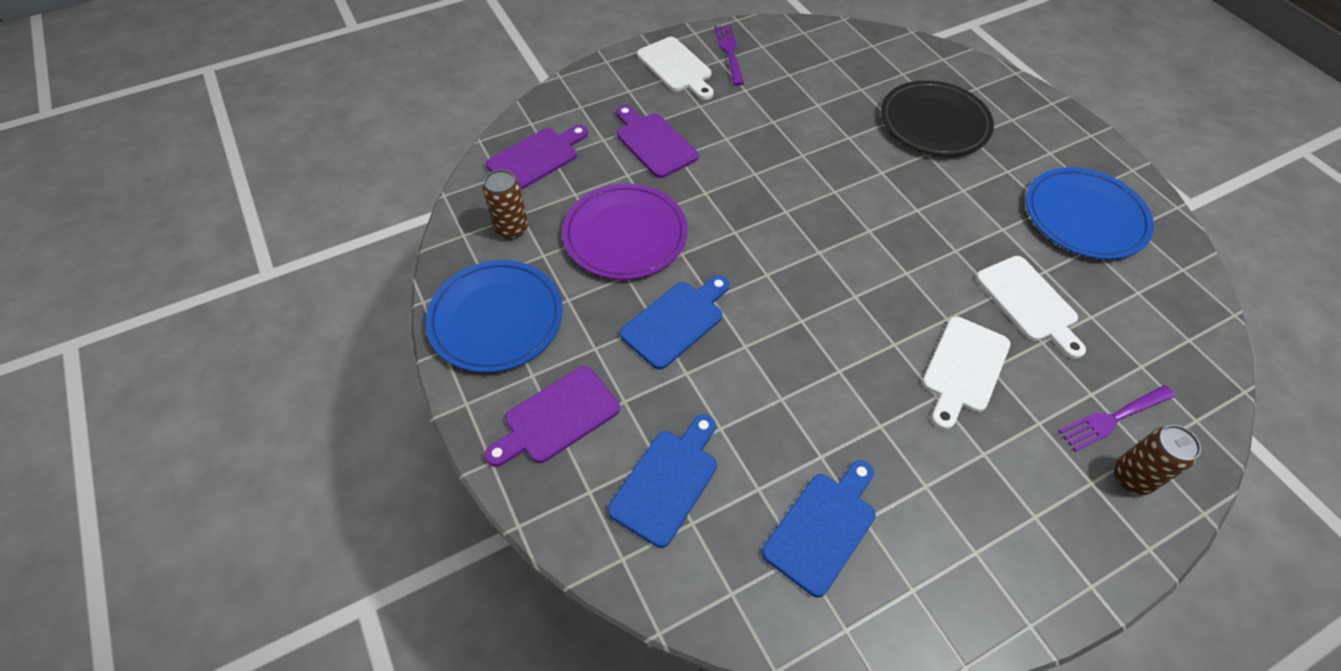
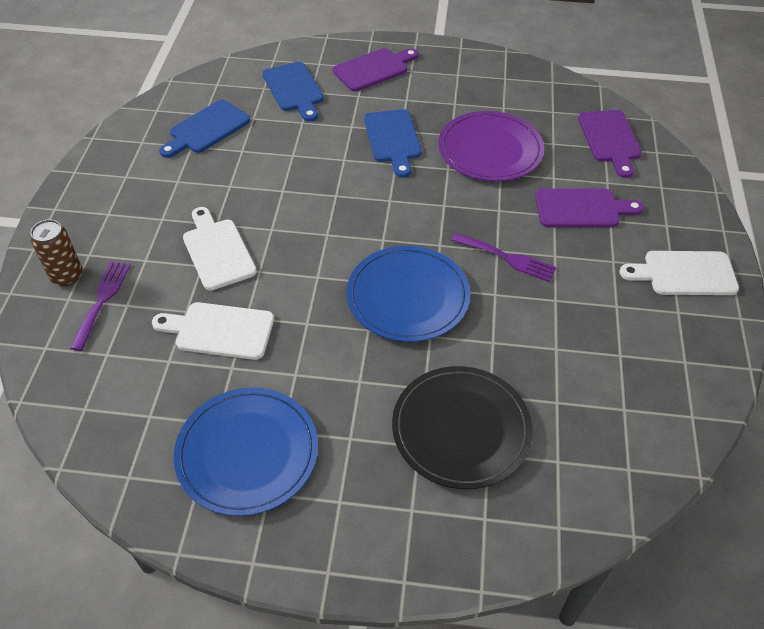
camera: 125 degrees right, 5 degrees down
(496, 318) = (466, 72): blue plate -> blue plate (408, 296)
(512, 229) = (540, 103): brown can -> none
(557, 417) = (374, 69): purple cutting board -> purple cutting board turned 60 degrees clockwise
(729, 52) = (688, 327): purple fork -> purple fork (507, 258)
(823, 528) = (206, 129): blue cutting board -> blue cutting board turned 60 degrees clockwise

